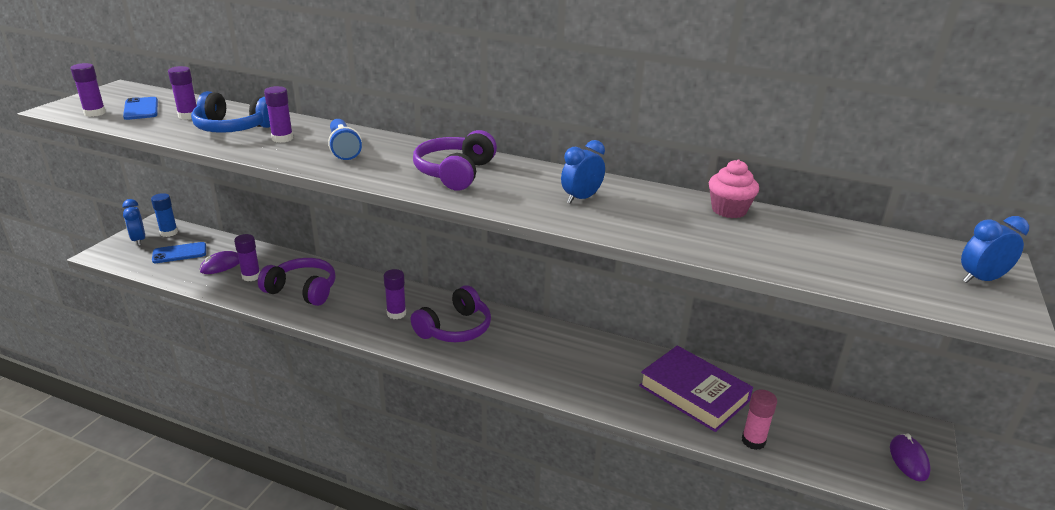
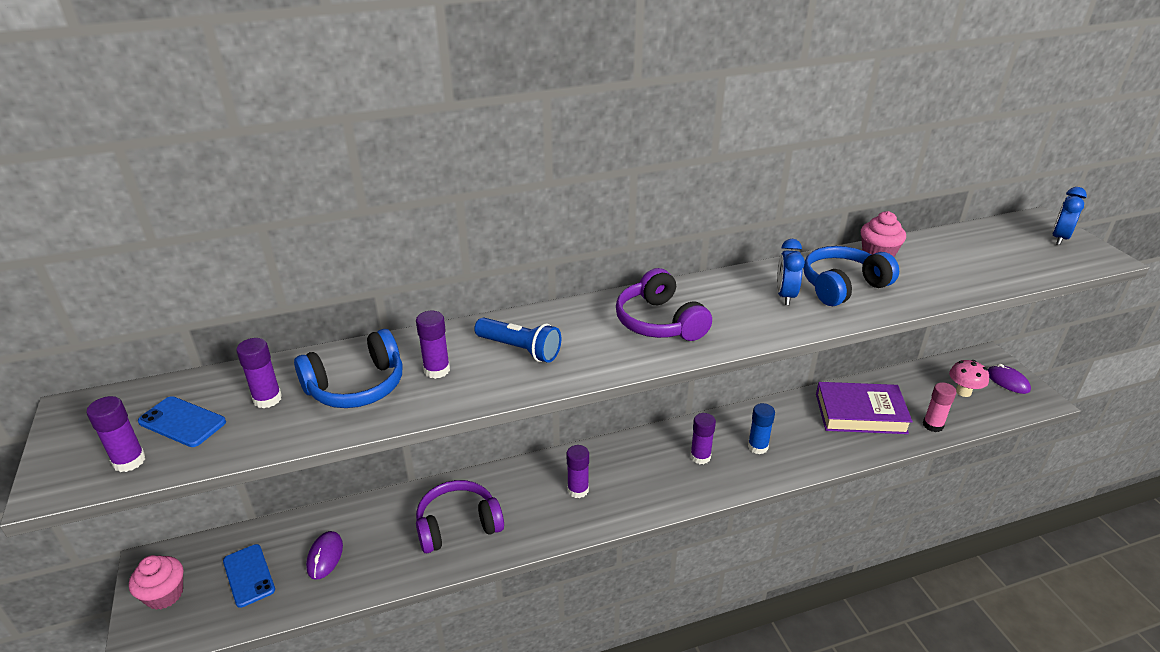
camera: 40 degrees left, 5 degrees up
(139, 240) = (164, 595): blue clock -> pink cupcake
(169, 233) = (189, 561): blue glue stick -> blue glue stick (757, 447)
(179, 253) = (248, 575): blue phone -> blue phone turned 60 degrees counterclockwise
(251, 276) = (380, 546): purple glue stick -> purple glue stick (700, 457)
(455, 329) = (644, 471): purple headphones -> none
(644, 213) = (842, 286): none -> blue headphones
(836, 438) = (963, 392): none -> pink mushroom

